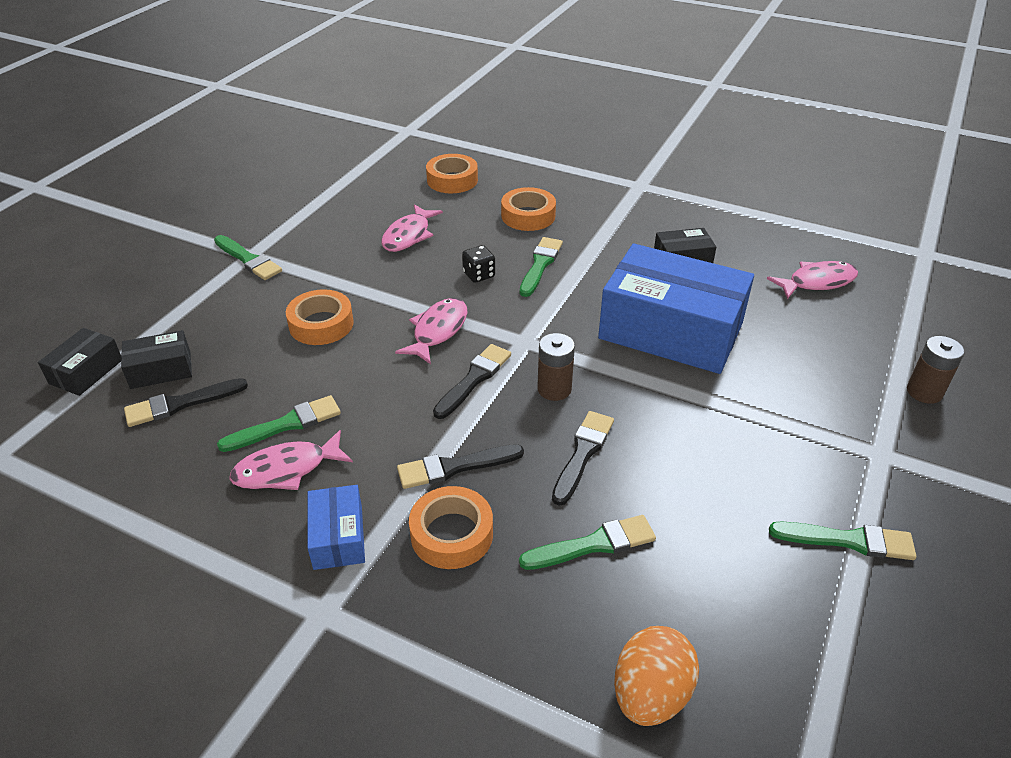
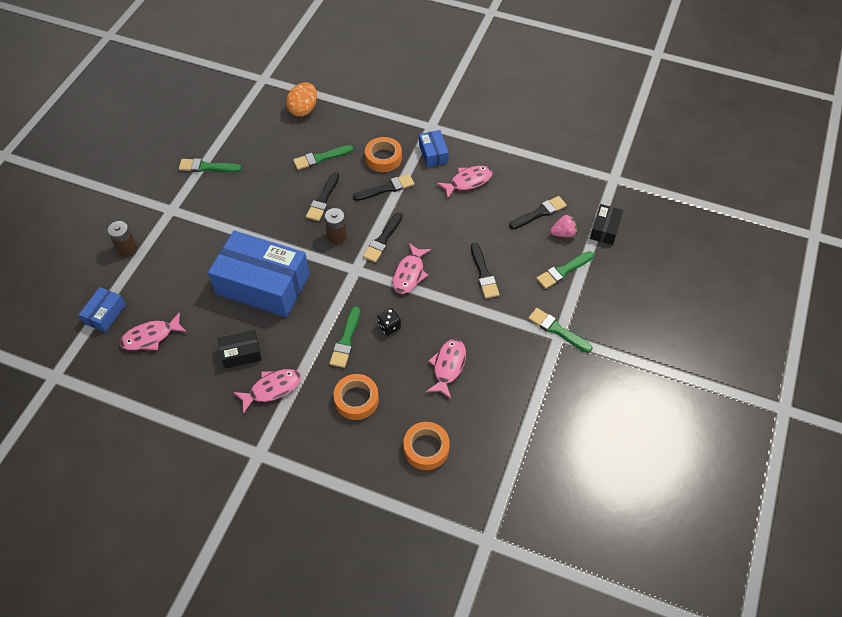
camera: 175 degrees right, 15 degrees up
(161, 370) = (563, 233): black box -> pink strawberry
(286, 424) = (478, 205): green brush -> green brush (563, 271)
(321, 324) = (483, 274): orange tape -> black brush
(634, 229) = (272, 389): none -> pink fish
(901, 309) = (105, 314): none -> blue box

